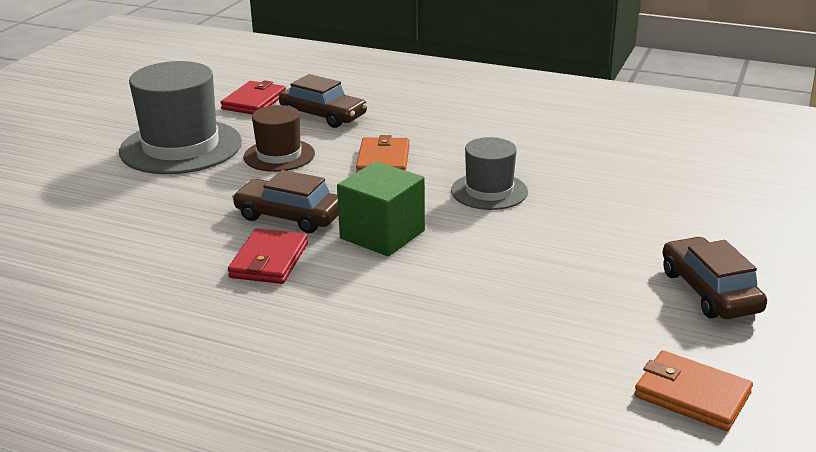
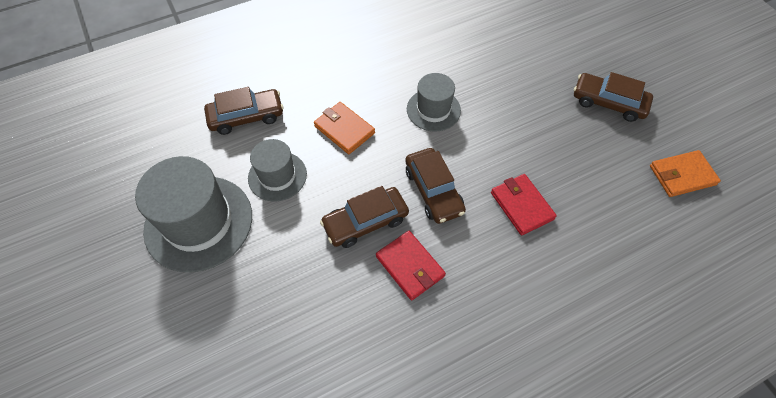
camera: 50 degrees left, 30 degrees up
(254, 101) = (177, 138): red wallet -> red wallet (521, 205)
(279, 155) = (277, 176): brown hat -> grey hat
(382, 234) = (433, 191): green cube -> brown car

